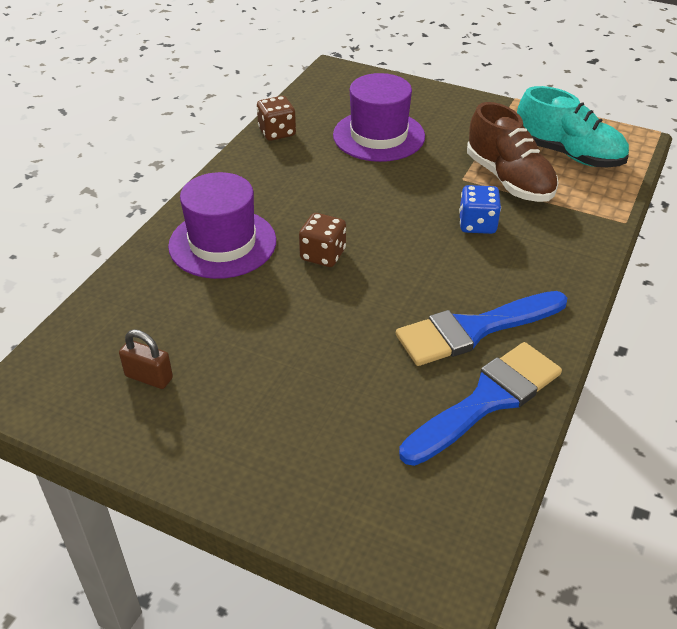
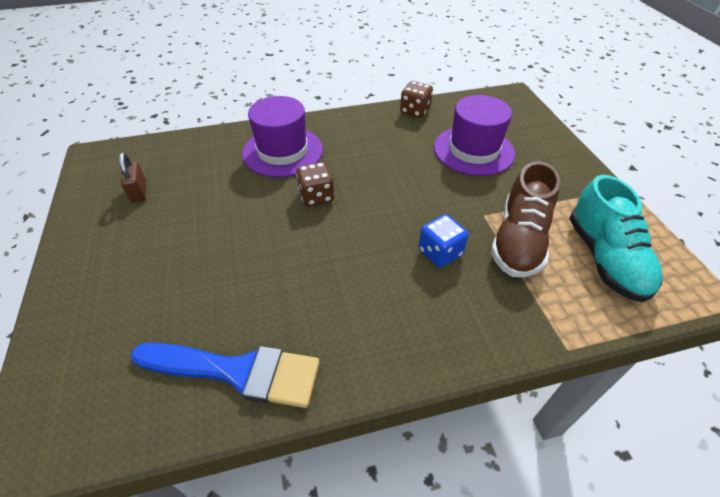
camera: 50 degrees right, 5 degrees up
(473, 330) = (313, 318): blue brush -> none

